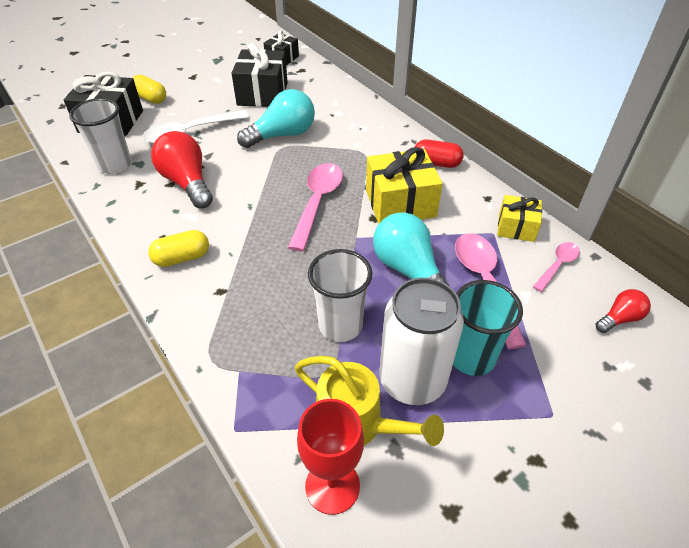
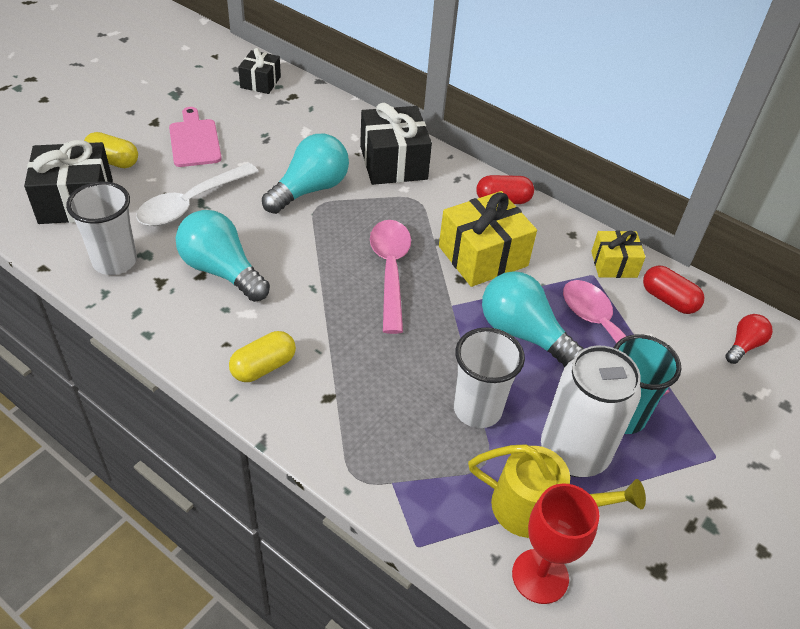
camera: 20 degrees left, 0 degrees up
(187, 183) = (221, 270): red light bulb -> turquoise light bulb
(214, 91) = (194, 140): none -> pink cutting board
(262, 94) = (259, 136): black gift -> black gift (393, 163)
(557, 265) = (668, 300): pink spoon -> red capsule

